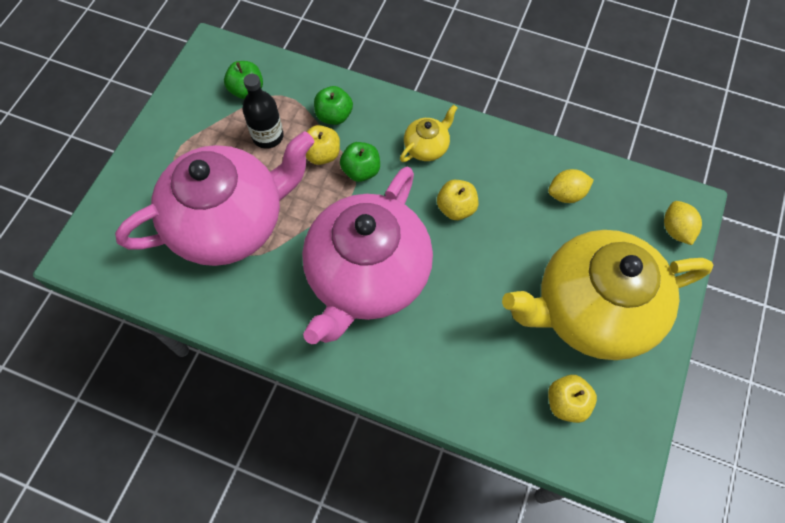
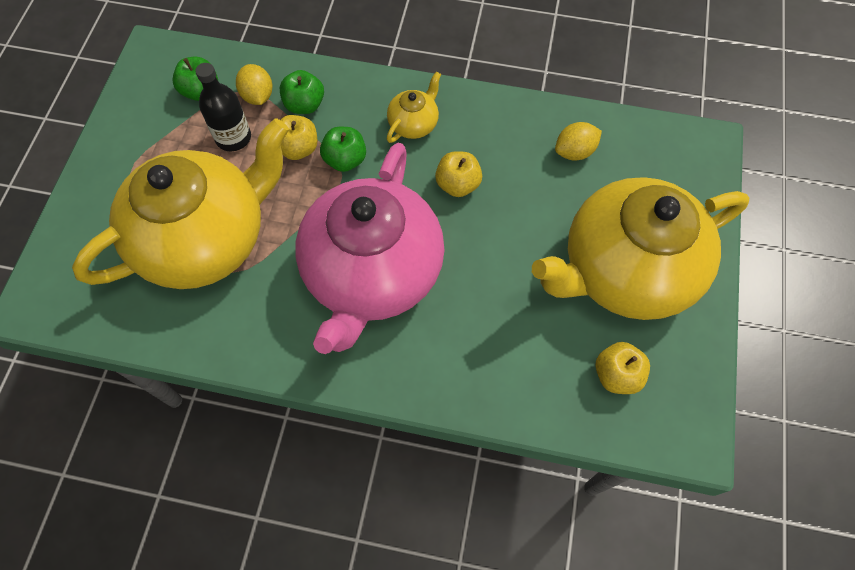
camera: 10 degrees left, 0 degrees up
(229, 222) = (205, 239): pink teapot -> yellow teapot
(676, 230) = (697, 171): yellow lemon -> yellow lemon (258, 96)

